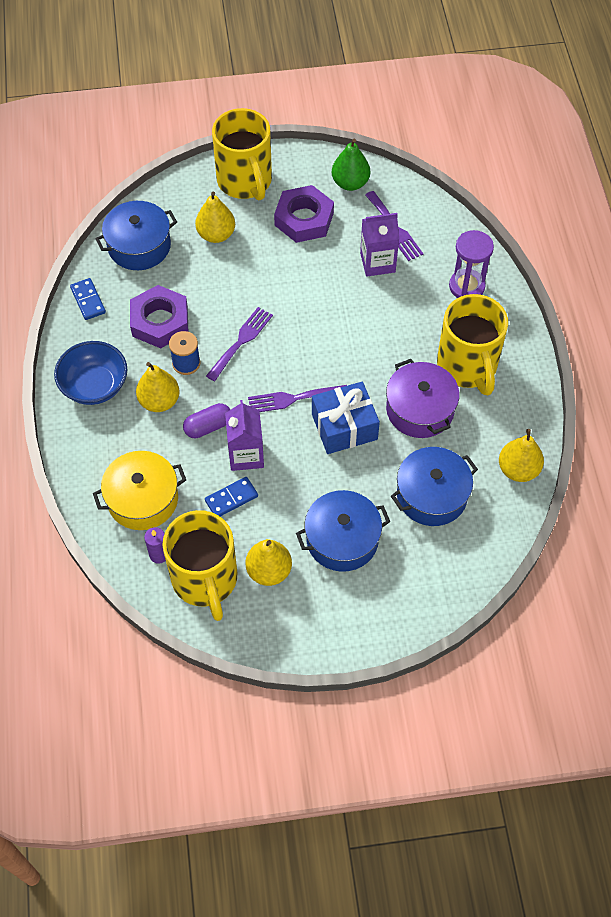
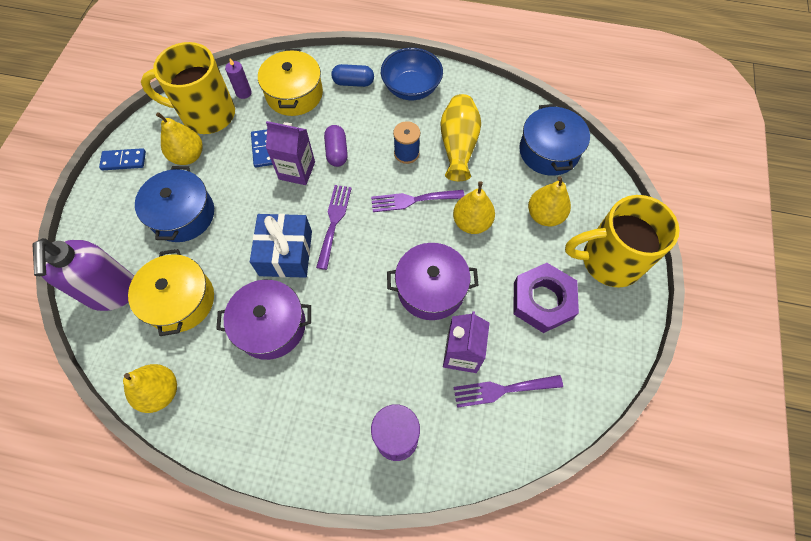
camera: 110 degrees right, 5 degrees up
(88, 300) = (499, 102): blue domino -> blue domino (124, 161)
(105, 445) = (353, 82): none -> blue capsule
(159, 401) = (377, 125): yellow pear -> yellow pear (471, 222)
(160, 321) = (458, 146): purple nut -> yellow vase
(241, 341) = (412, 200): purple fork -> purple fork turned 120 degrees clockwise
(328, 300) = (431, 288): none -> purple pot
(350, 183) = (582, 366): green pear -> none
(431, 495) = (180, 300): blue pot -> yellow pot
(452, 560) = (112, 292): none -> purple soap dispenser
(467, 366) = (296, 393): yellow mug -> none

